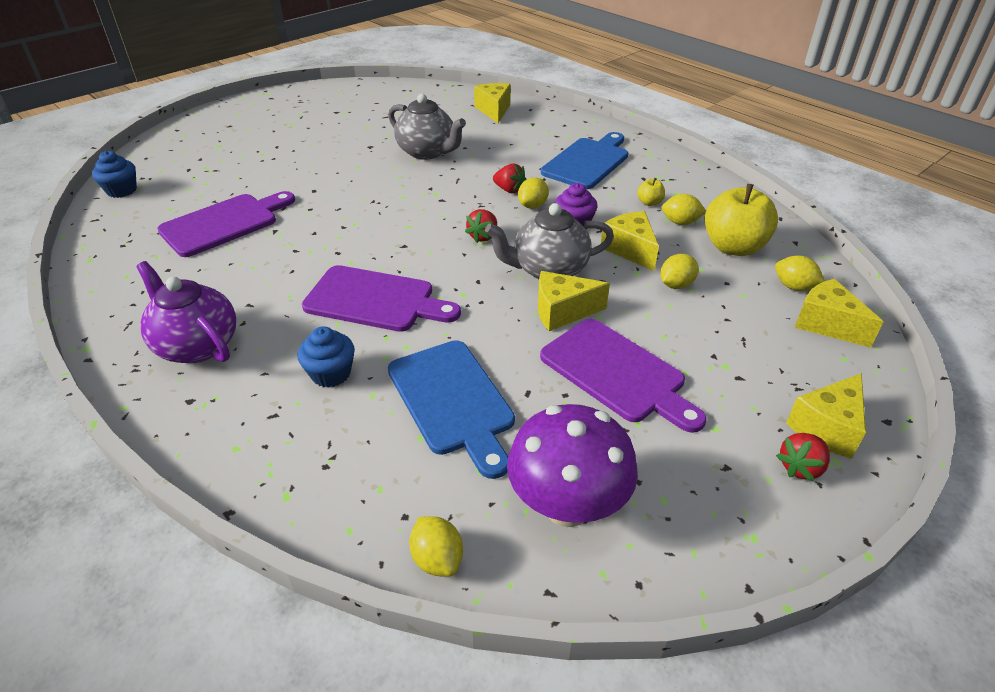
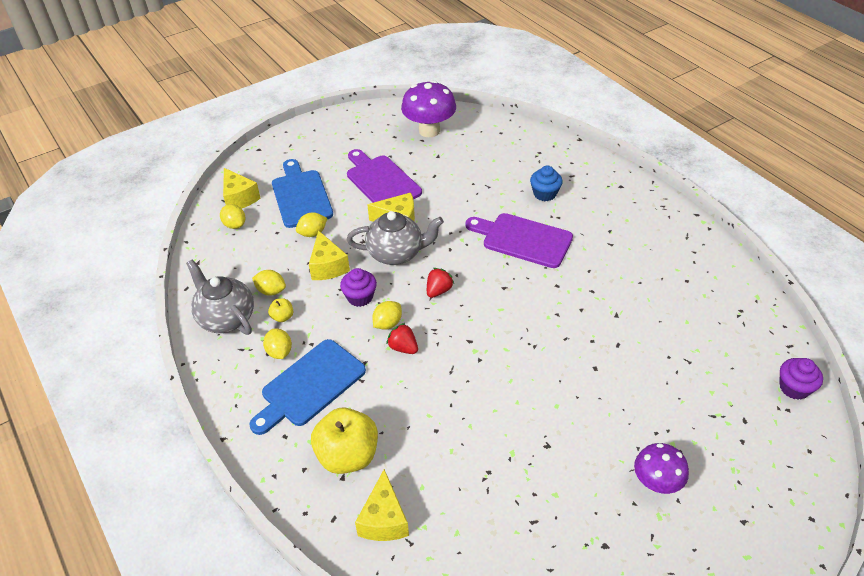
camera: 170 degrees left, 5 degrees up
(122, 190) = (794, 388): blue cupcake -> purple cupcake
(197, 345) = (632, 217): purple teapot -> none
(224, 223) = (664, 328): purple cutting board -> none
(286, 136) = (656, 483): none -> purple mushroom
(427, 152) = (480, 424): grey teapot -> grey teapot (226, 318)
(437, 559) = (487, 119): yellow lemon -> yellow lemon (279, 352)
(452, 401) = (475, 174): blue cutting board -> blue cutting board (301, 196)
(733, 247) = (248, 261): yellow apple -> yellow apple (348, 455)
(800, 467) = (317, 135): red strawberry -> none
(827, 427) = (290, 149): yellow cheese -> none

